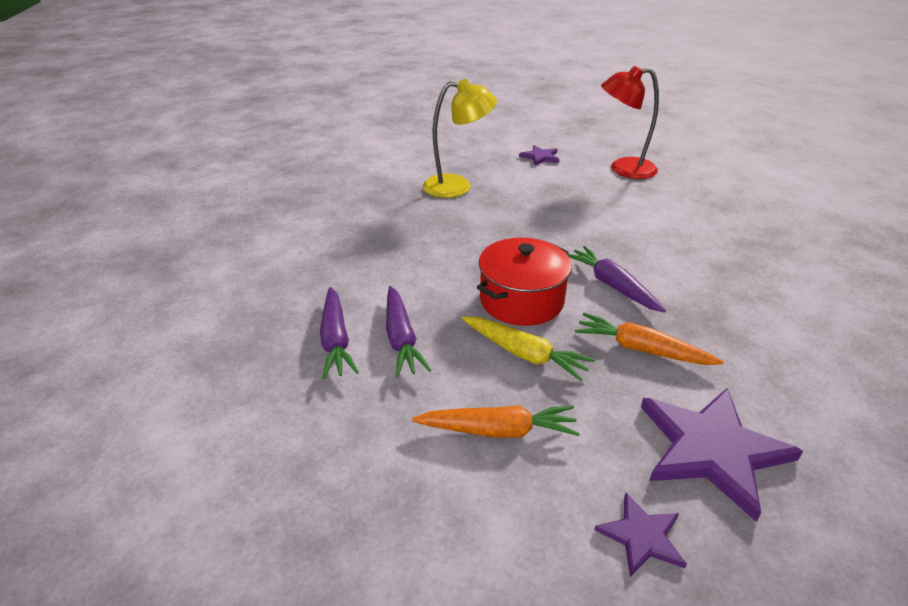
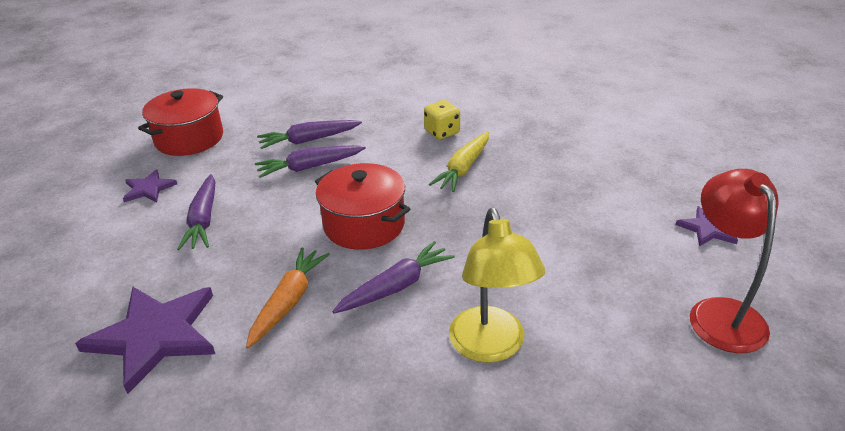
camera: 85 degrees right, 0 degrees up
(267, 474) = (189, 139): none -> red pot
(364, 245) = (442, 132): none -> yellow dice
(457, 186) = (582, 170): yellow lamp -> yellow lamp (491, 347)
(498, 430) = (203, 220): orange carrot -> purple carrot
(524, 354) = (287, 229): yellow carrot -> yellow carrot (463, 168)
(641, 536) = (91, 287): purple star -> purple star (148, 189)

